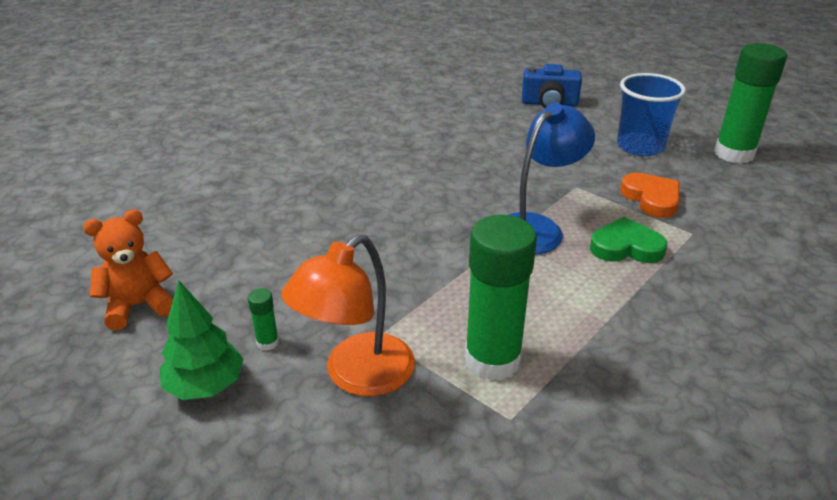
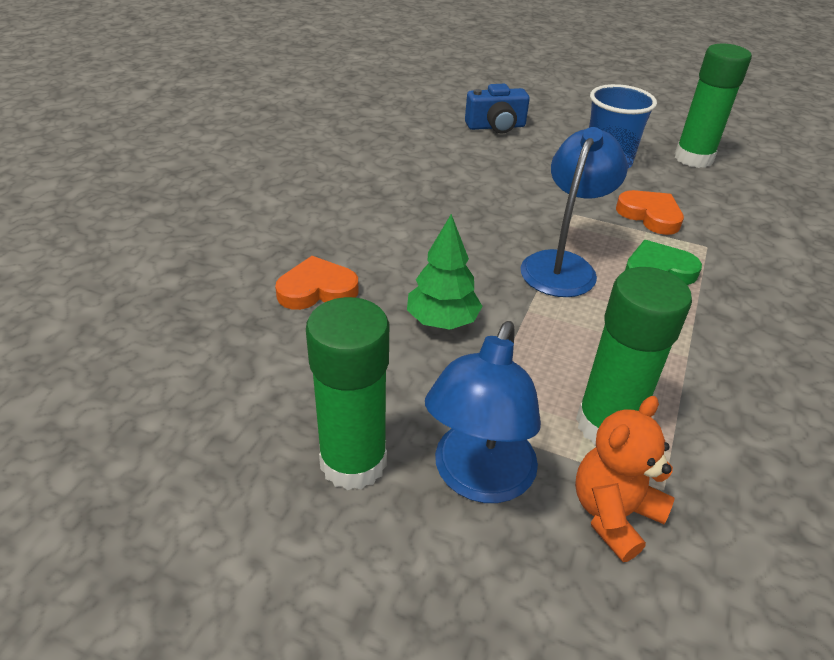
camera: 20 degrees left, 5 degrees up
(138, 305) = (163, 450): orange teddy bear -> orange teddy bear (613, 514)
(205, 386) = (309, 537): green tree -> green tree (442, 321)
(267, 342) = (353, 462): green glue stick -> green glue stick, size x2.46
(313, 214) = (317, 289): none -> orange heart
(357, 376) = (478, 479): orange lamp -> blue lamp

